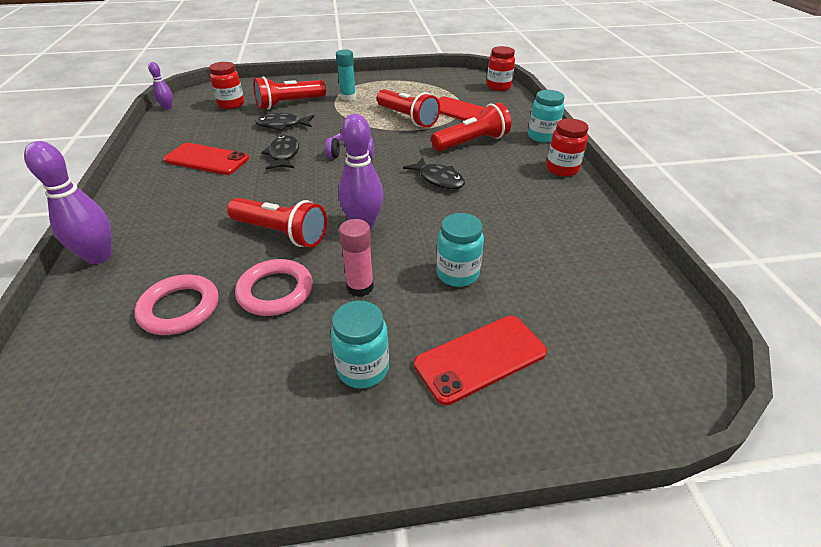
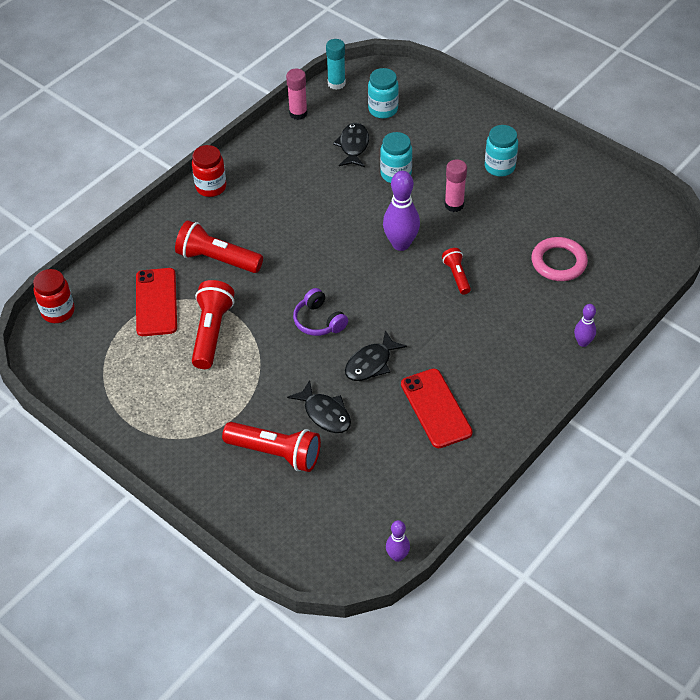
camera: 130 degrees left, 10 degrees up
(99, 256) = (583, 342): purple bowling pin -> purple bowling pin, size x0.55
(231, 104) = (329, 504): red jar -> none
(275, 291) = (500, 235): pink ring -> none
(281, 233) = (457, 276): red flashlight -> red flashlight, size x0.56
(348, 97) = (209, 416): turquoise glue stick -> turquoise glue stick (336, 83)
(438, 179) = (301, 243): black fish -> black fish (353, 146)
(480, 358) = (445, 134): red phone -> none
(542, 136) = (160, 223): turquoise jar -> turquoise jar (383, 110)
(636, 260) = (298, 113): none -> pink glue stick

